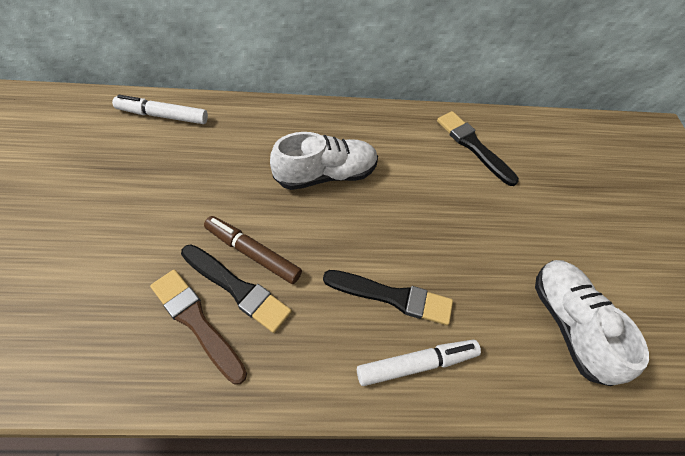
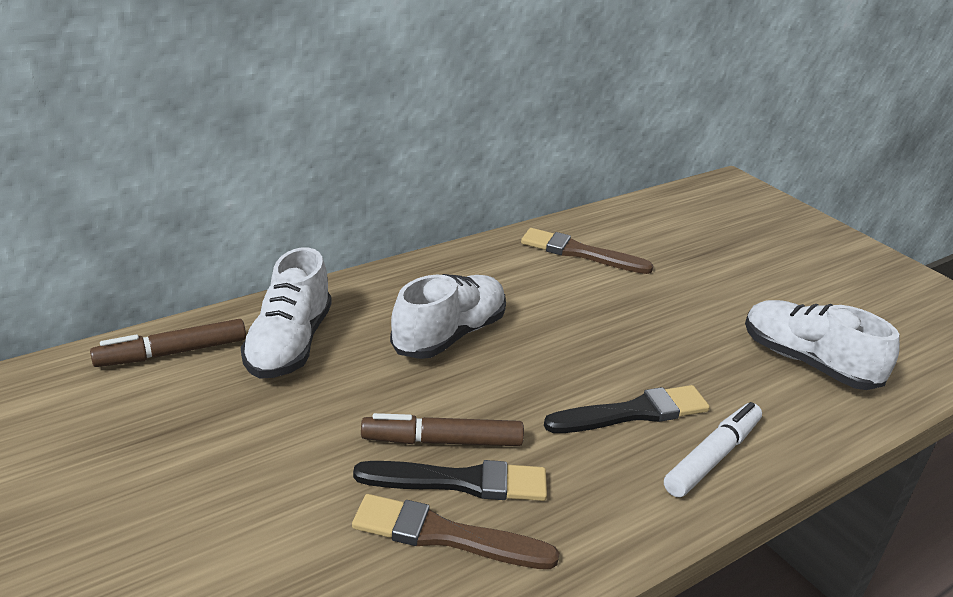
camera: 30 degrees left, 25 degrees down
(163, 115) = (172, 353): white marker -> brown marker
(227, 138) = (289, 344): none -> white shoe
(473, 146) = (580, 253): black brush -> brown brush

